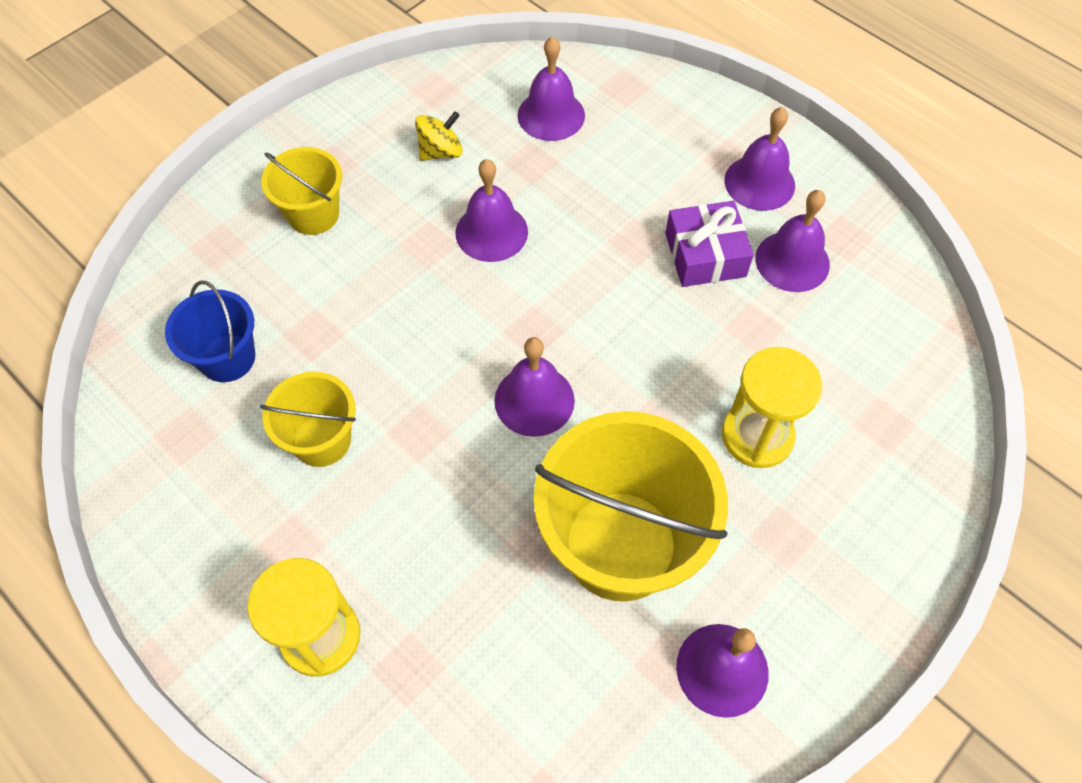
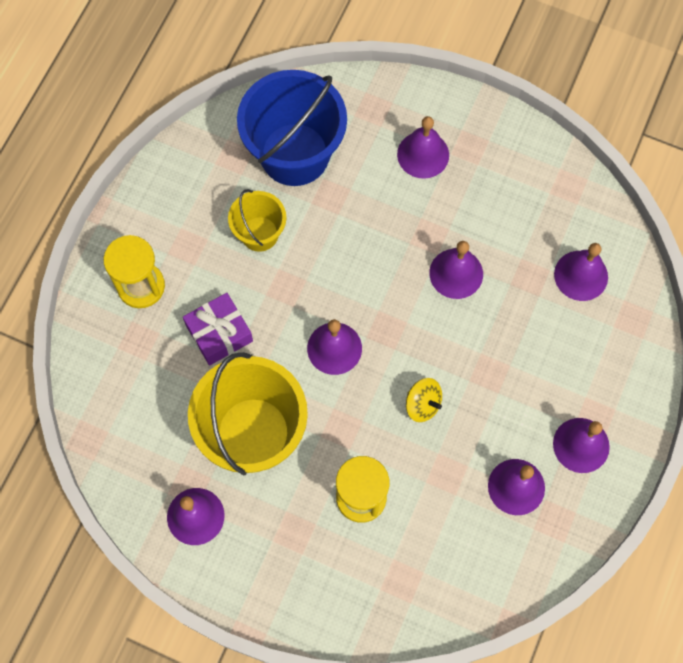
camera: 70 degrees right, 10 degrees up
(227, 358) = (295, 154): blue bucket -> blue bucket, size x1.88
(313, 214) = (423, 154): yellow bucket -> purple bell
(441, 152) = (512, 213): yellow spinning top -> yellow spinning top (422, 404)
(705, 255) = (496, 423): purple gift -> purple gift (219, 333)

